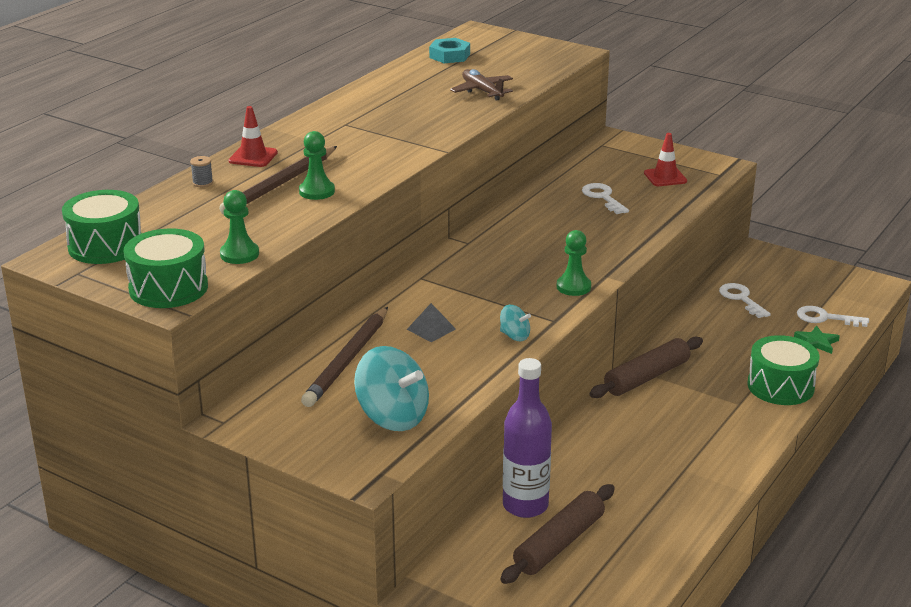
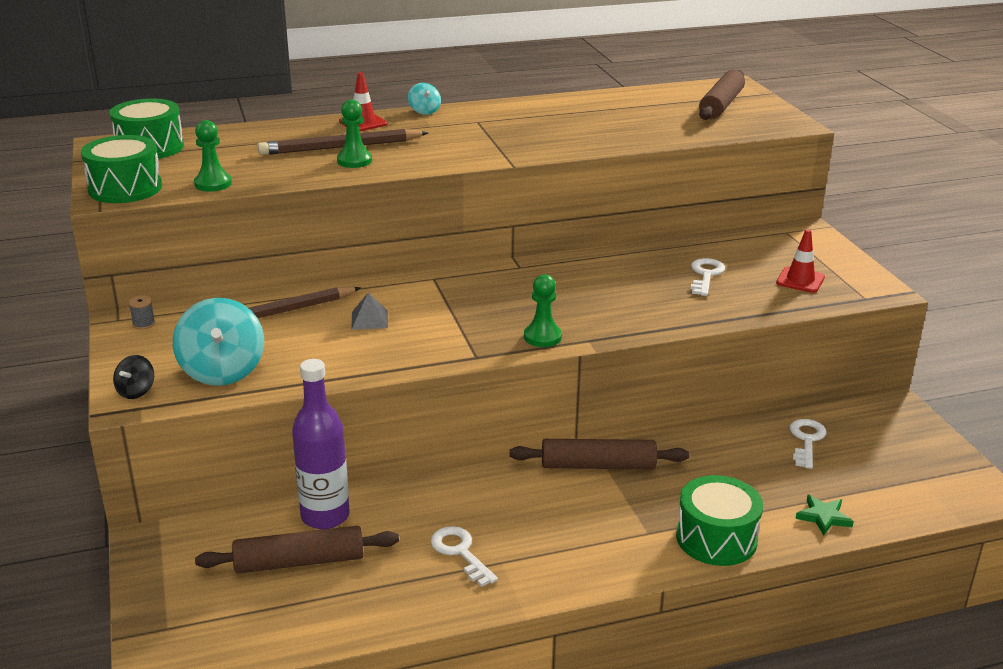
camera: 40 degrees right, 0 degrees up
(202, 183) = (293, 129): grey spool -> grey spool (144, 324)
(354, 464) = (136, 391): none -> black spinning top
(449, 56) = (669, 97): turquoise nut -> none
(482, 91) = (640, 130): brown plane -> none
(499, 51) = (721, 105): none -> brown rolling pin
(514, 336) = (421, 354): turquoise spinning top -> turquoise spinning top (424, 111)
(825, 318) = (872, 499): white key -> white key (460, 552)

